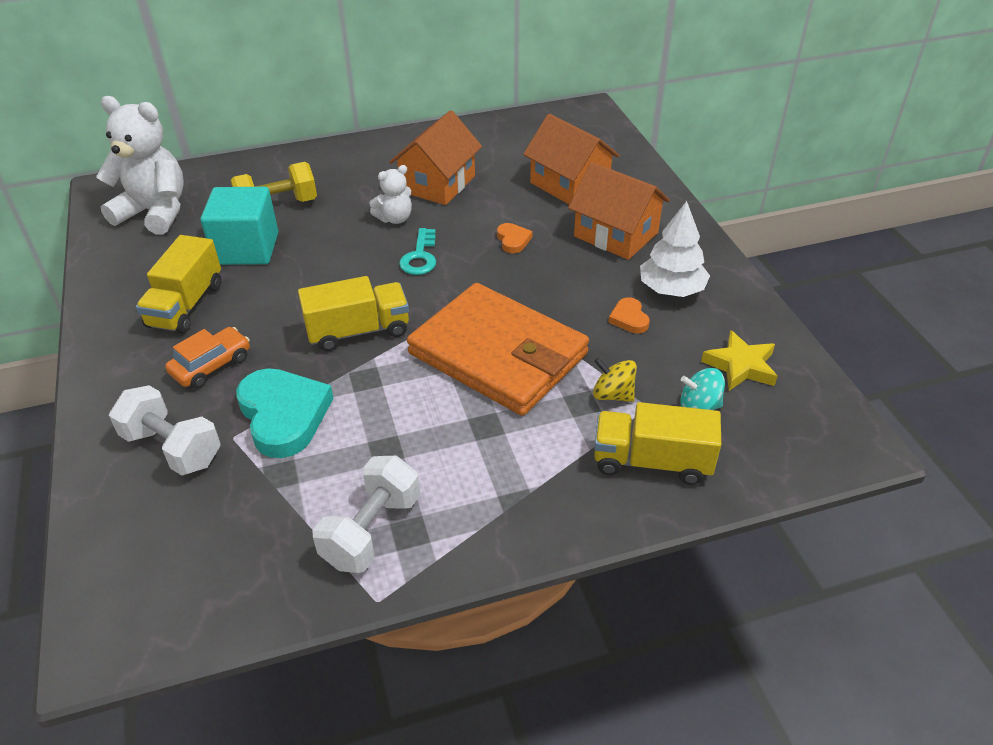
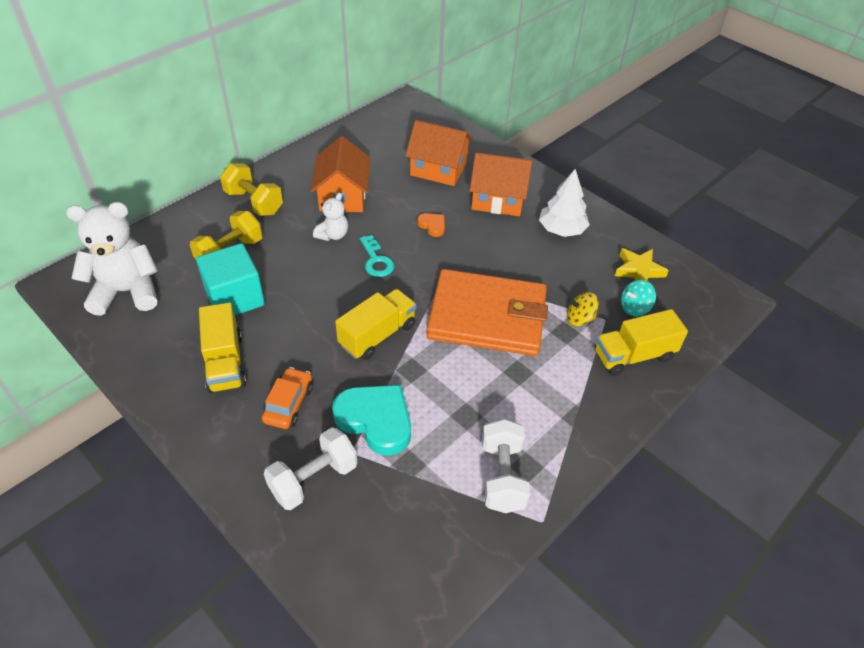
camera: 30 degrees left, 5 degrees up
(172, 448) = (313, 479): white dumbbell -> white dumbbell turned 45 degrees counterclockwise
(341, 166) = (254, 202): none -> yellow dumbbell
(629, 318) = (551, 260): orange heart -> none

